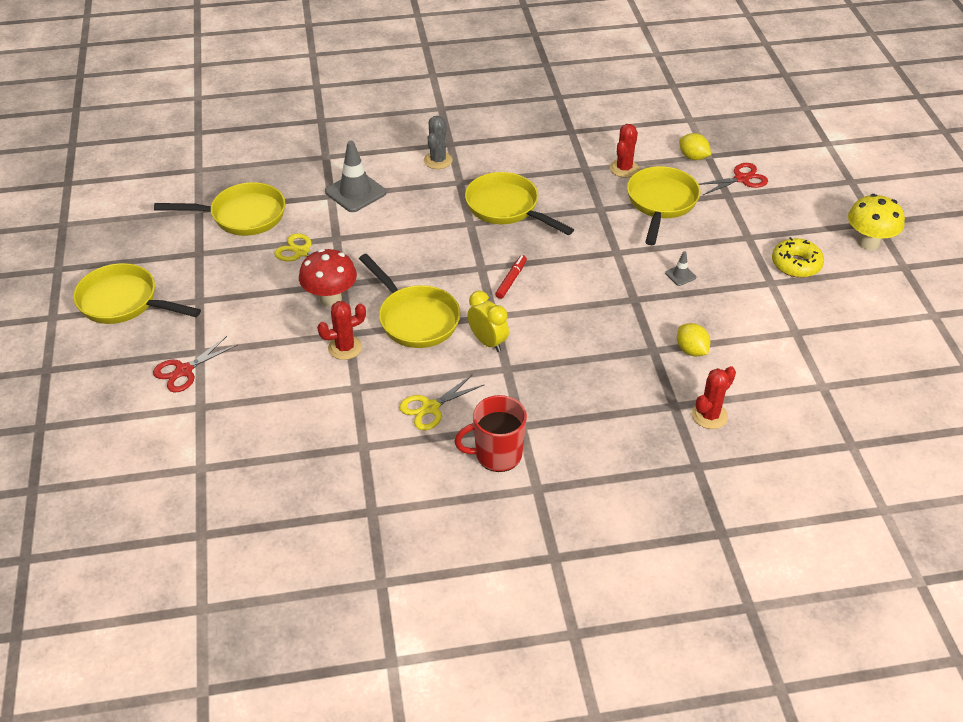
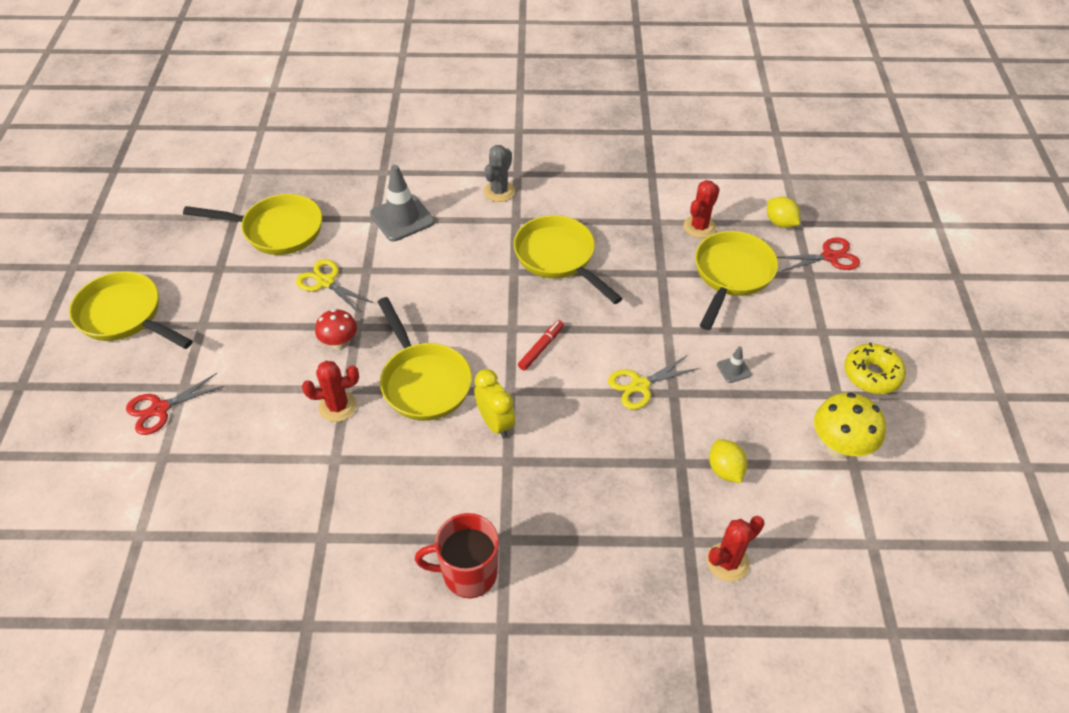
camera: 10 degrees right, 5 degrees up
(330, 299) = (339, 343): red mushroom -> red mushroom, size x0.65
(430, 408) = (409, 499): yellow scissors -> yellow scissors (640, 385)
(868, 243) = (963, 359): yellow mushroom -> yellow mushroom (839, 447)

